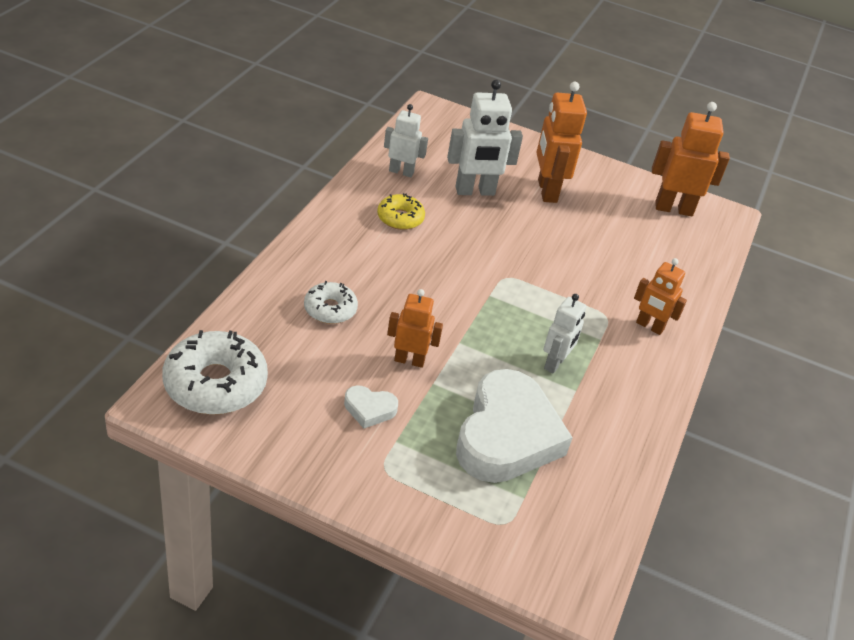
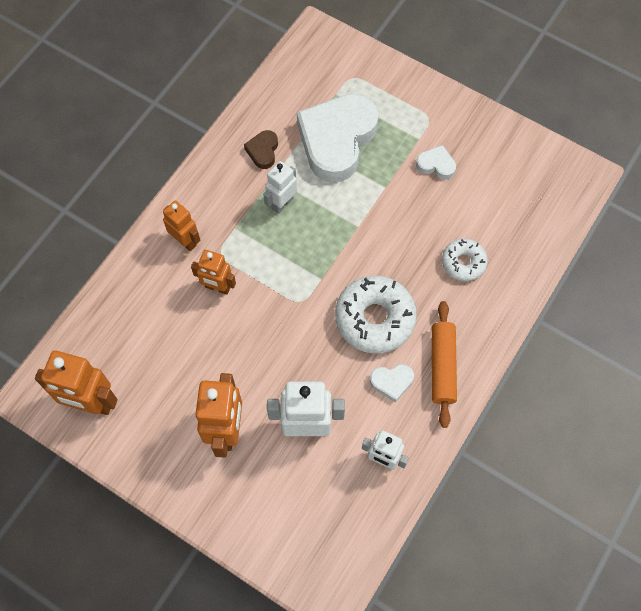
camera: 165 degrees left, 25 degrees up
(215, 383) = (550, 190): white donut -> white donut (375, 318)
(350, 228) = (442, 366): none -> orange rolling pin
(400, 218) = (391, 382): yellow donut -> white heart
(409, 360) = (401, 208): orange robot -> orange robot (217, 287)
(598, 420) = (263, 151): none -> brown heart

